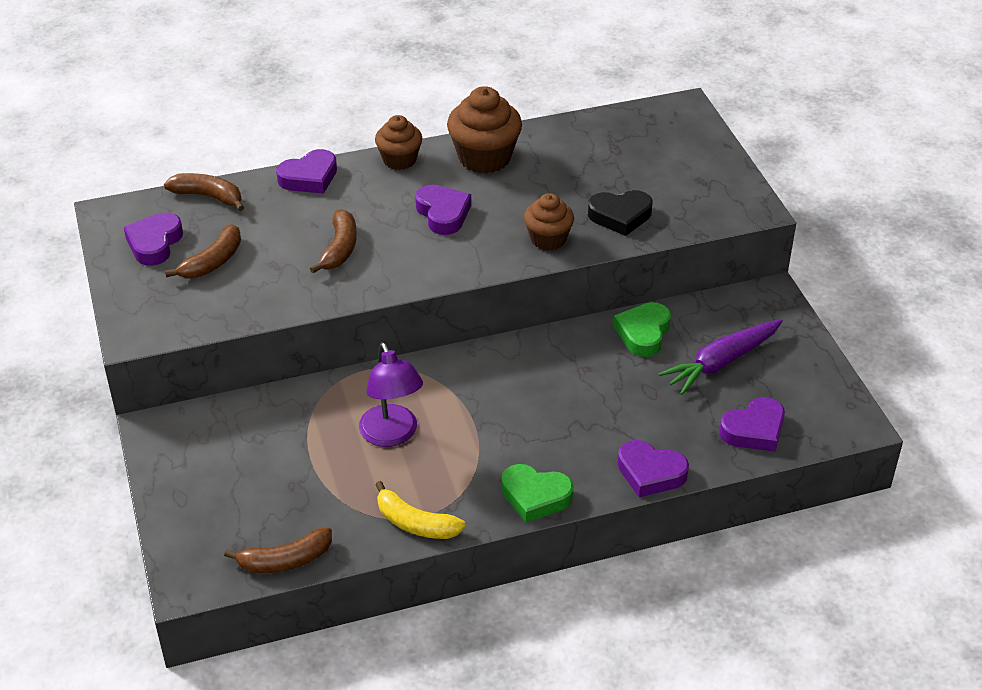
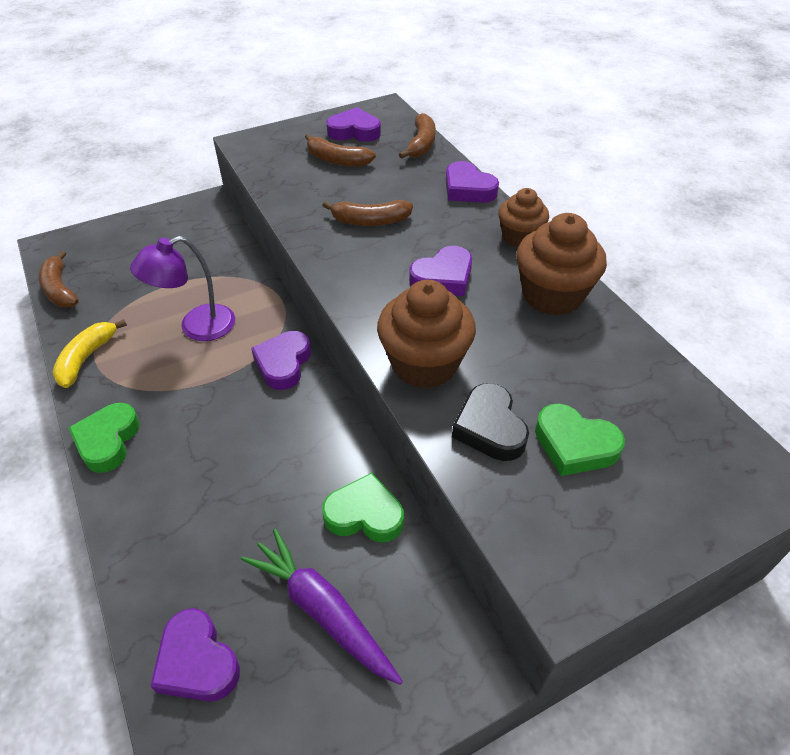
camera: 80 degrees right, 5 degrees up
(548, 239) = (424, 364): brown cupcake -> brown cupcake, size x1.57
(643, 180) = (574, 445): none -> green heart
(650, 473) = (130, 543): purple heart -> purple heart (283, 363)

